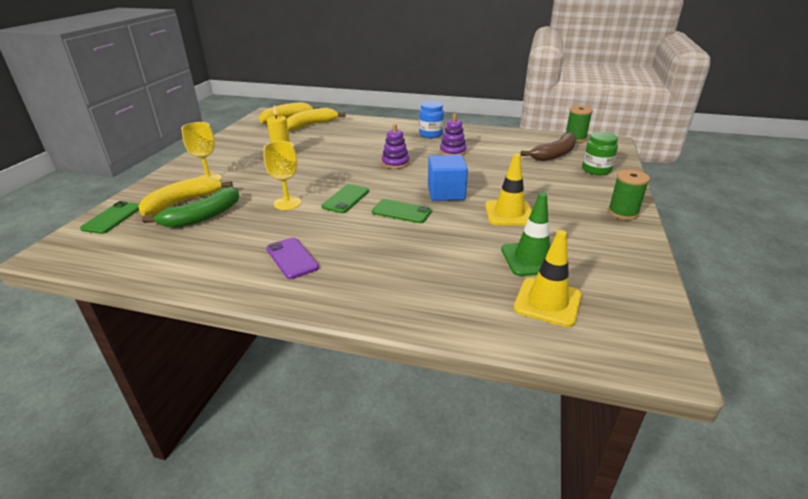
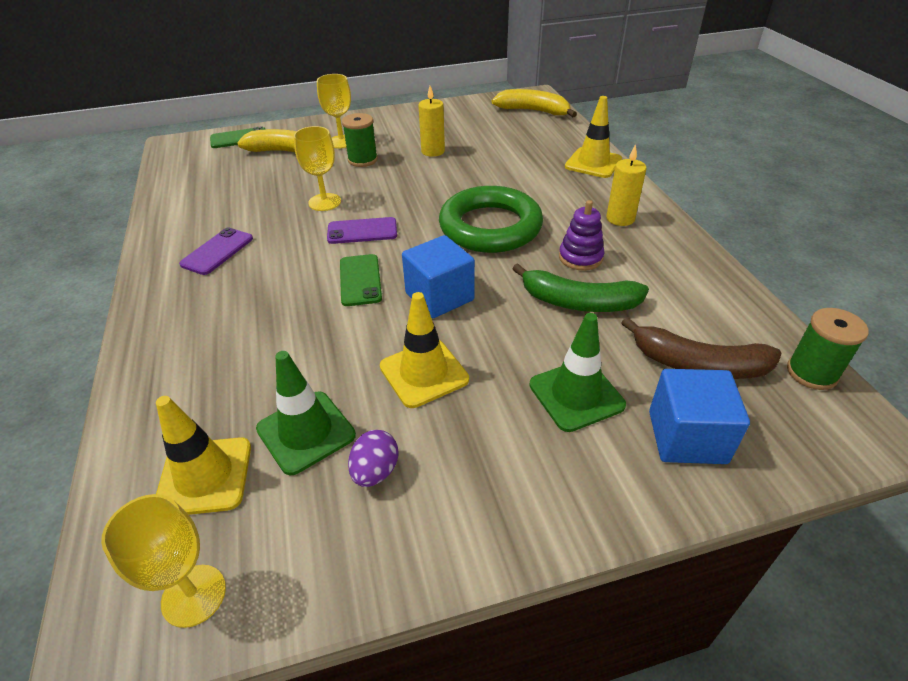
camera: 60 degrees right, 10 degrees up
(203, 216) = (267, 173): green banana -> green banana (578, 302)
(311, 125) = (535, 131): yellow banana -> none
(346, 199) = (362, 231): green phone -> purple phone
(370, 124) = (593, 163): none -> yellow traffic cone
(395, 163) = (490, 227): purple stacking toy -> green ring
(431, 134) = (620, 218): blue jar -> yellow candle
(555, 182) = (576, 395): none -> green traffic cone
(576, 244) = (375, 471): none -> purple egg
(596, 170) = (687, 437): green jar -> blue cube
(623, 213) = (532, 513): green spool -> green spool (362, 160)
(640, 319) = (194, 595): none -> yellow goblet

